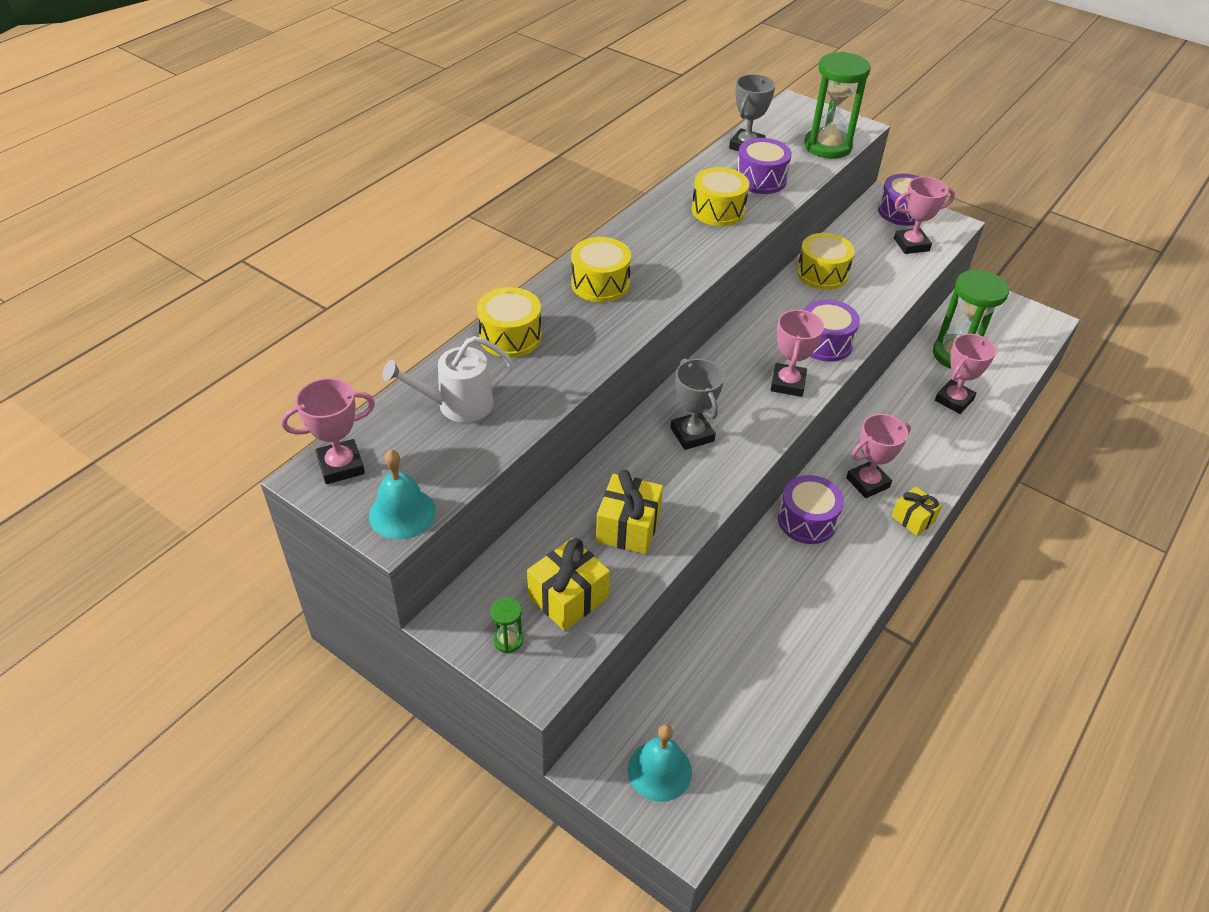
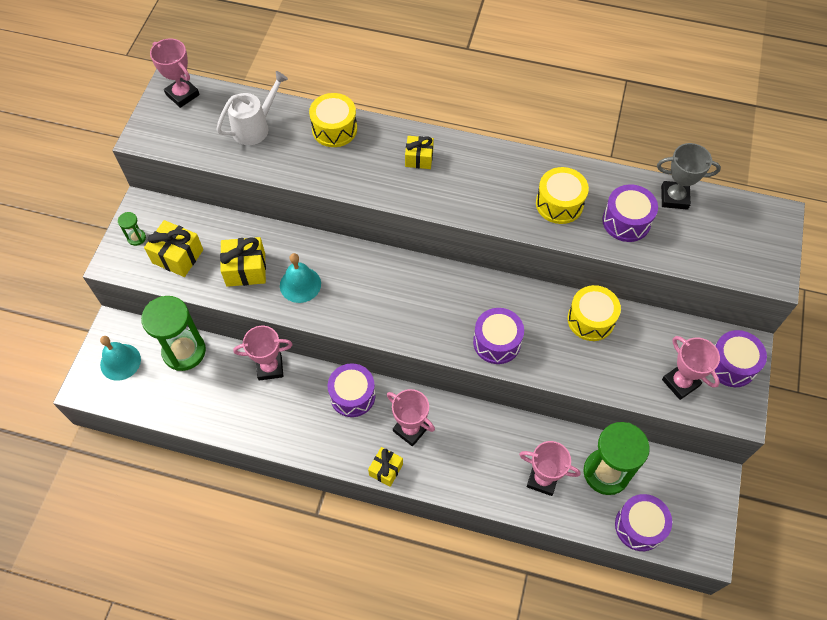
camera: 70 degrees right, 15 degrees up
(402, 513) = (156, 137): turquoise bell -> turquoise bell (300, 284)
(456, 405) = (255, 127): white watering can -> white watering can turned 90 degrees clockwise
(600, 284) = (419, 158): yellow drum -> yellow gift
(692, 434) = (348, 280): grey trophy -> none
(788, 383) = (433, 327): pink trophy -> pink trophy (270, 367)
(827, 146) = (718, 259): green hourglass -> green hourglass (184, 351)
(1017, 353) = (639, 526): none -> purple drum

